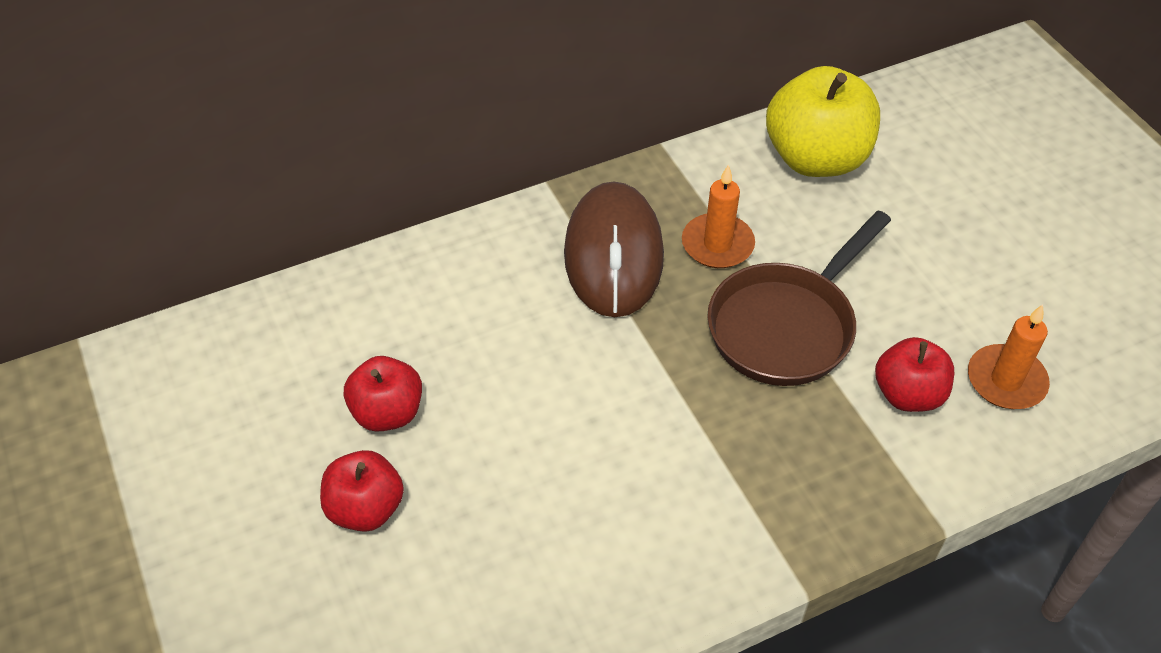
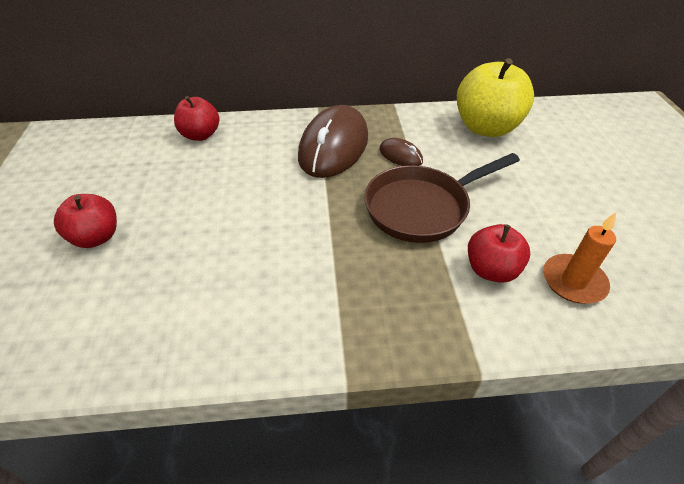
camera: 20 degrees right, 5 degrees down
(387, 412) = (149, 191): red apple -> red apple (200, 135)
(717, 244) = (400, 155): orange candle -> brown mouse

